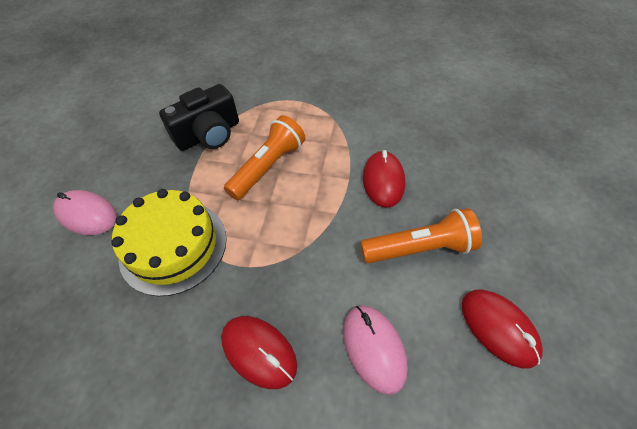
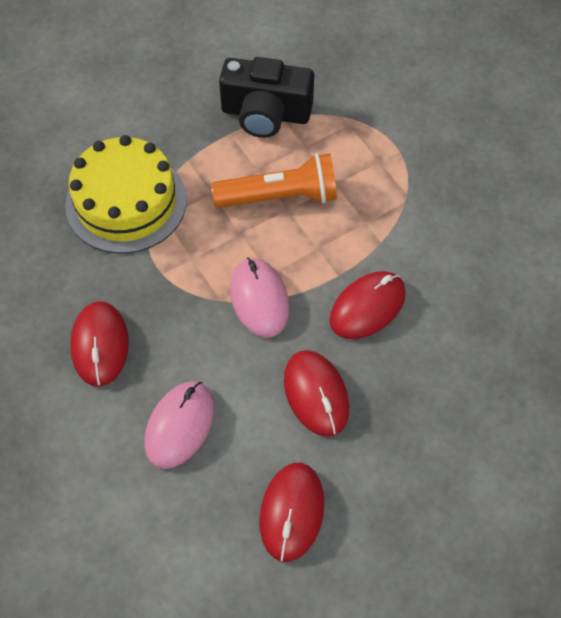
camera: 45 degrees right, 5 degrees up
(87, 214) = (91, 112): pink mouse -> pink mouse (259, 299)
(420, 248) = (316, 394): orange flashlight -> red mouse

